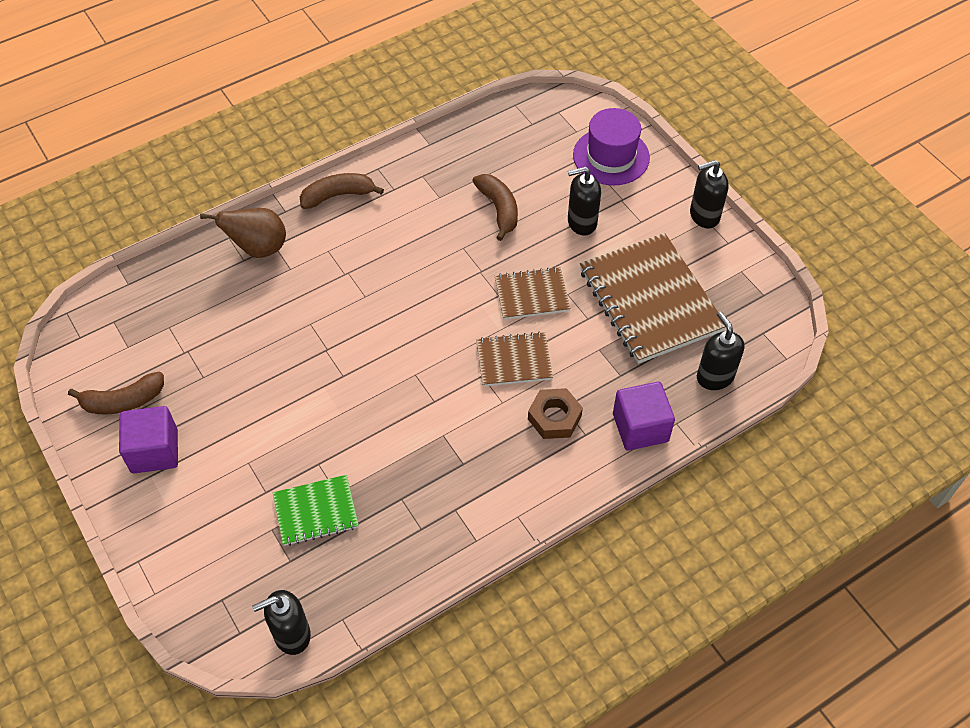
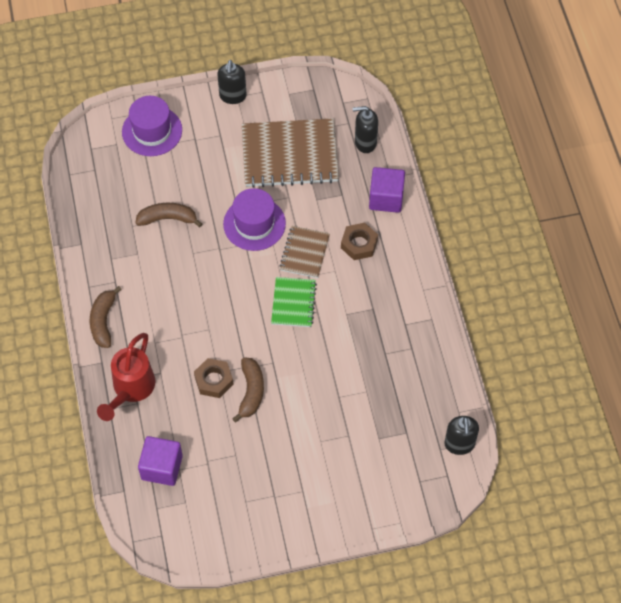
camera: 70 degrees left, 5 degrees up
(123, 401) = (234, 514): brown banana -> brown banana (251, 392)
(154, 451) = (287, 500): purple cube -> purple cube (162, 467)
(258, 248) = (130, 390): brown pear -> red watering can
(297, 323) = (214, 380): none -> brown nut
(316, 511) = (375, 407): green notebook -> green notebook (293, 303)
(531, 295) = (254, 224): brown notebook -> purple hat
(581, 222) = (204, 171): black soap dispenser -> none

